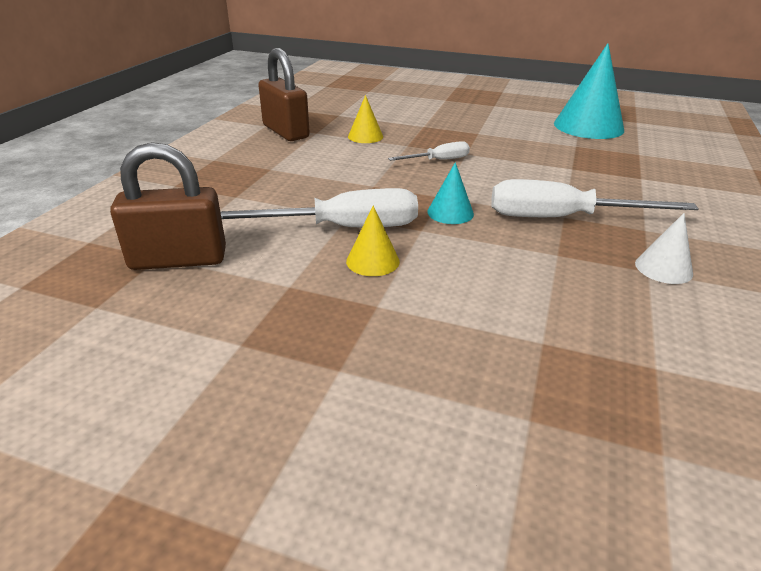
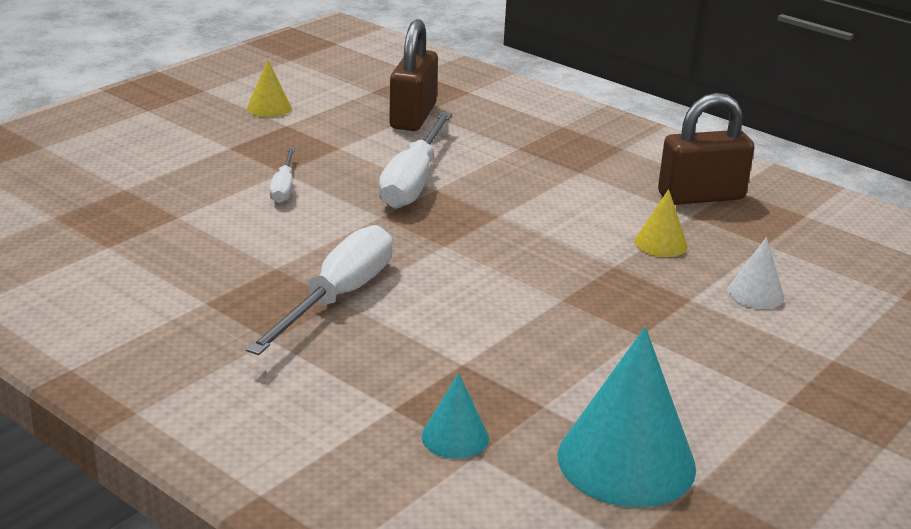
camera: 110 degrees right, 5 degrees down
(372, 261) = (344, 182): yellow cone -> yellow cone (269, 108)
(438, 160) = (547, 271): white screwdriver -> white screwdriver (283, 187)
(450, 212) = (402, 239): turquoise cone -> turquoise cone (455, 437)
(663, 268) = (200, 311): white cone -> white cone (755, 293)

